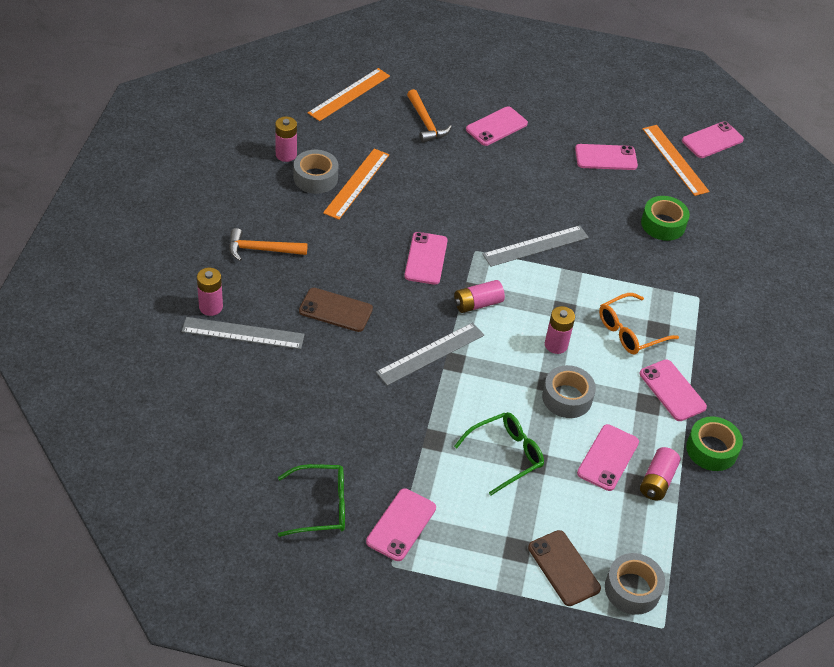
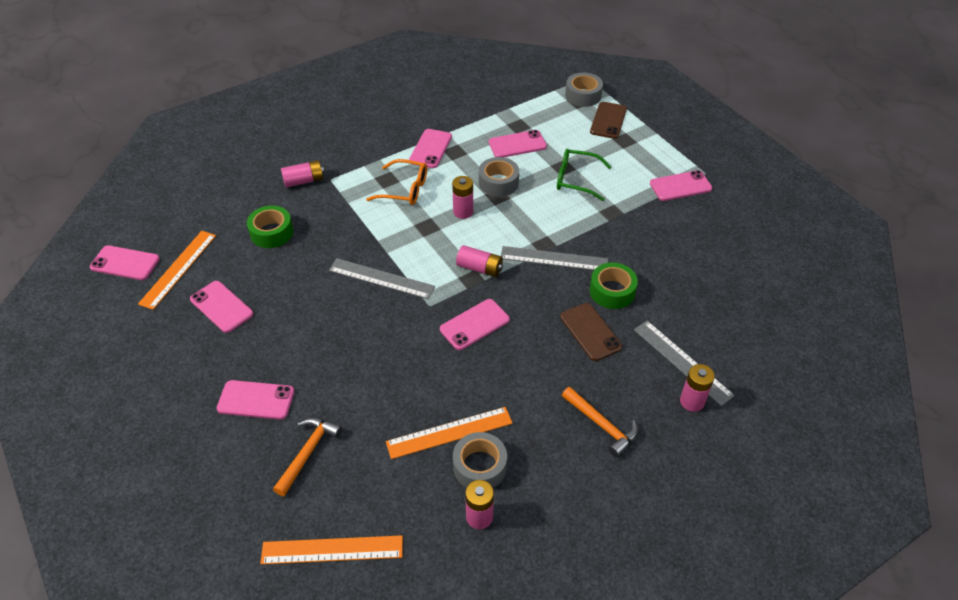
camera: 130 degrees left, 0 degrees up
(320, 506) = (723, 222): green glasses -> none
(657, 481) = (505, 121): pink battery -> pink battery (304, 181)
(711, 449) = (454, 115): green tape -> green tape (612, 291)

